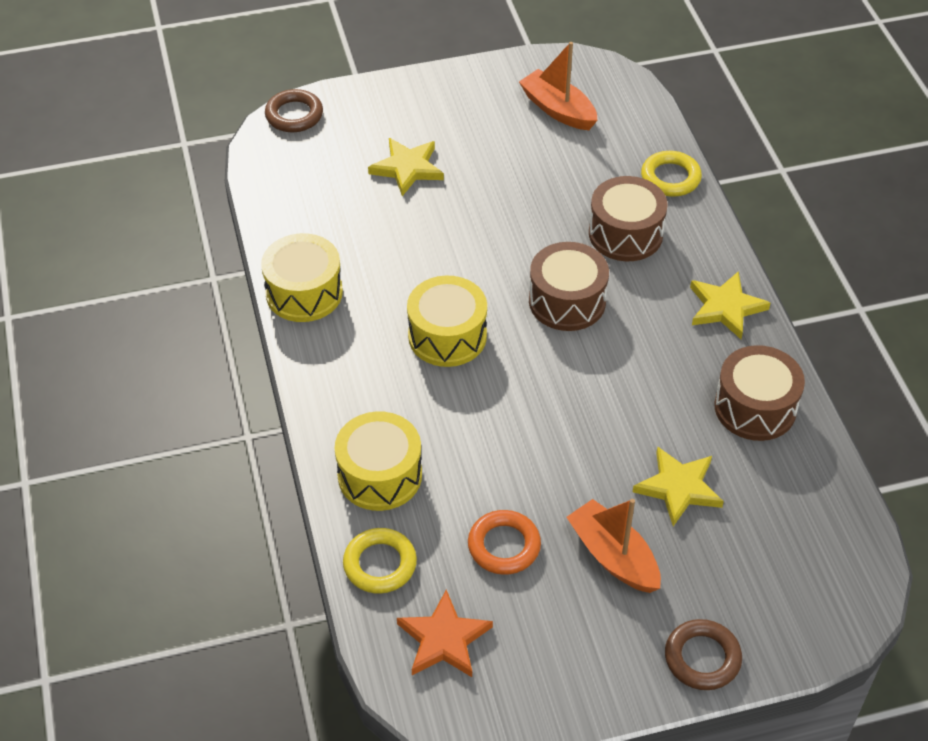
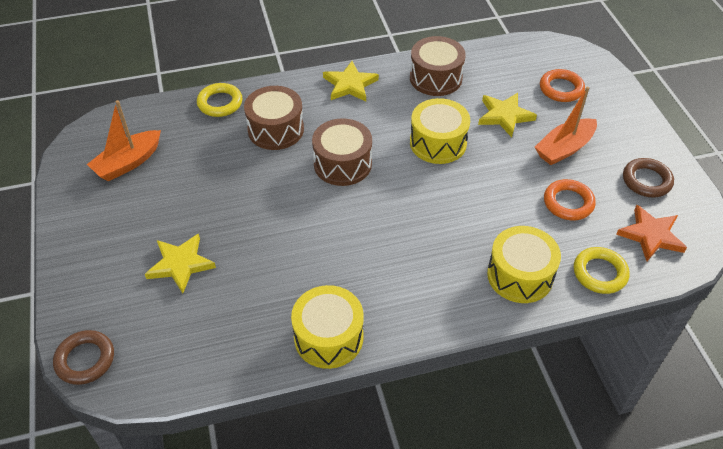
camera: 90 degrees left, 0 degrees up
(447, 336) = (378, 235): yellow drum -> yellow drum (438, 143)
(702, 658) = (627, 113): brown ring -> brown ring (646, 181)
(752, 571) = (561, 89): none -> orange ring

